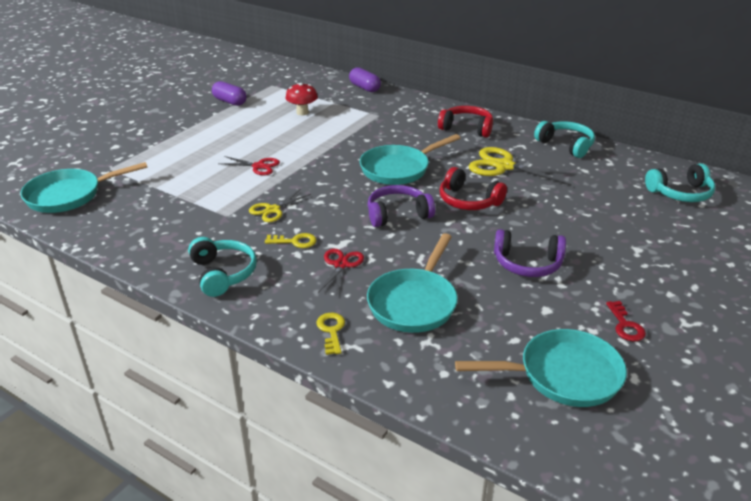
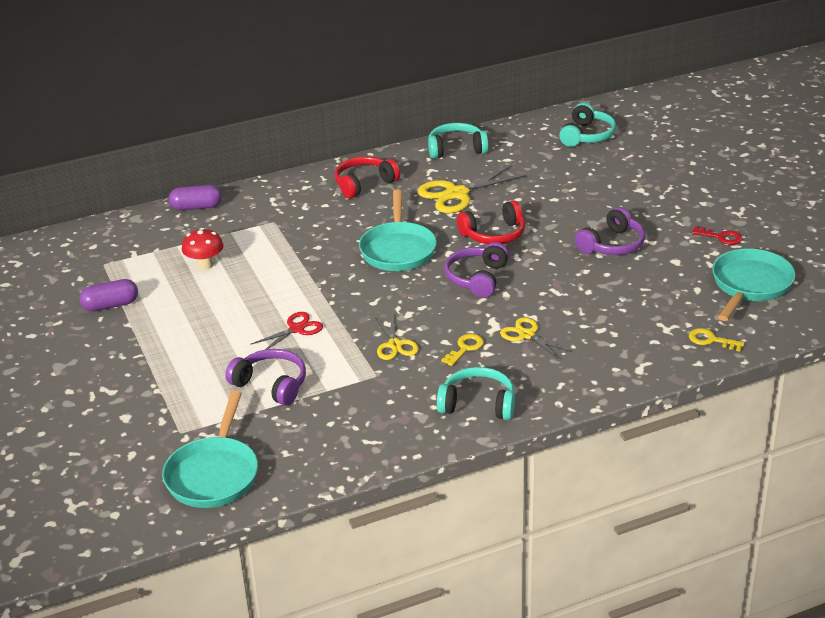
camera: 55 degrees left, 0 degrees up
(185, 180) = (271, 384): none -> purple headphones
(331, 330) = (614, 369): yellow key -> yellow key (711, 340)
(341, 265) = (527, 335): red scissors -> yellow scissors
(414, 302) = (613, 317): turquoise pan -> none

